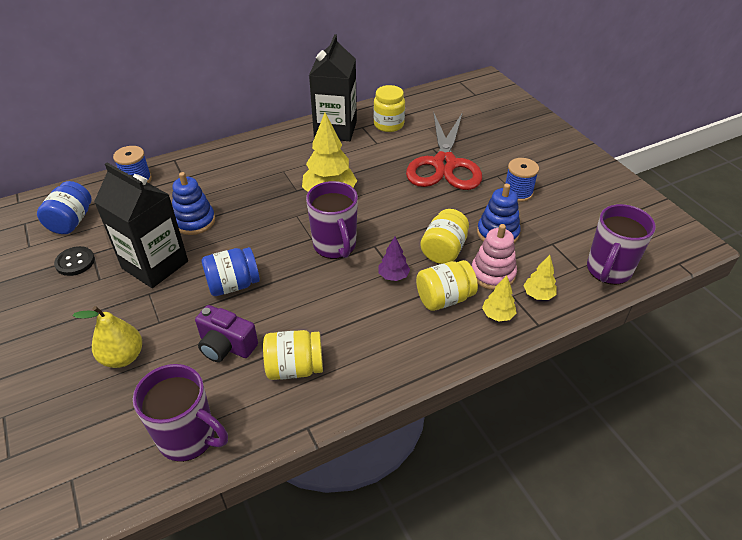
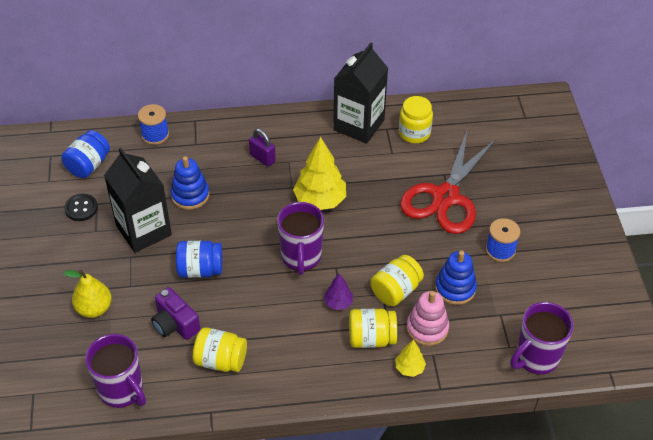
camera: 20 degrees right, 5 degrees up
(256, 174) = (262, 158): none -> purple padlock
(538, 295) = (456, 361): yellow tree -> none

